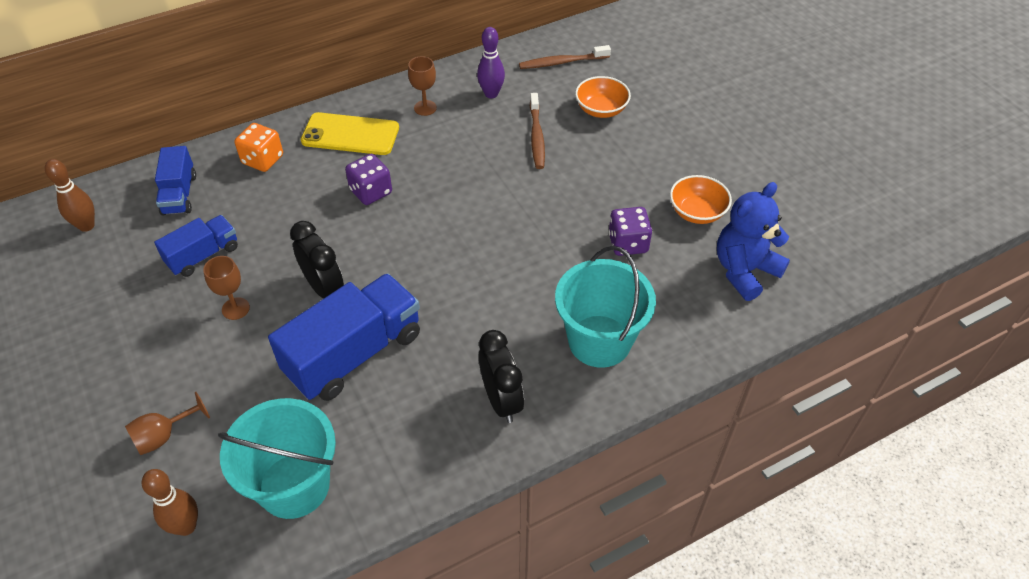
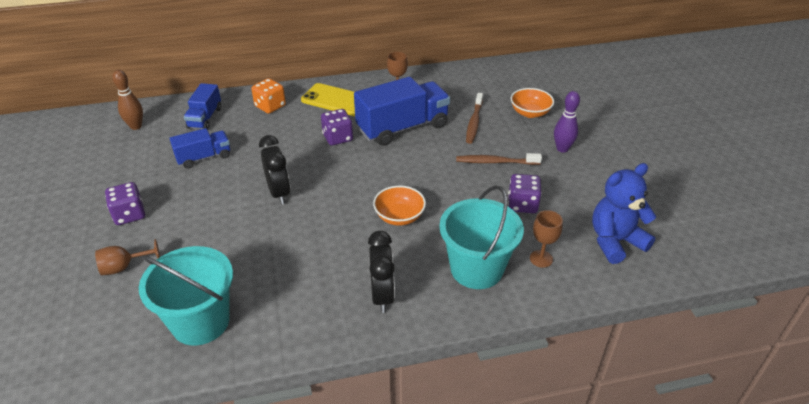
camera: 15 degrees right, 10 degrees down
(137, 360) = (129, 215): none -> purple dice
(186, 526) = (111, 332): brown bowling pin -> none
(235, 308) = (211, 194): brown goblet -> brown goblet (541, 259)
(354, 354) = (282, 240): blue truck -> blue truck (402, 128)
(491, 94) = (449, 91): purple bowling pin -> purple bowling pin (562, 149)
(562, 62) = (509, 79): brown toothbrush -> brown toothbrush (495, 162)
(697, 212) = (586, 193): orange bowl -> orange bowl (399, 217)

